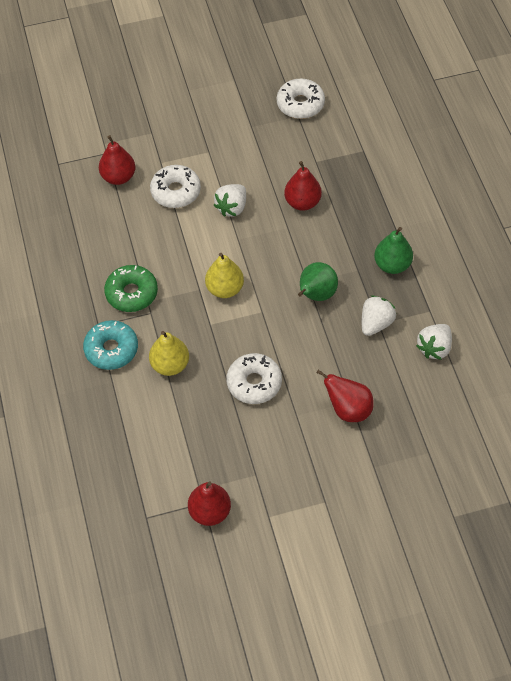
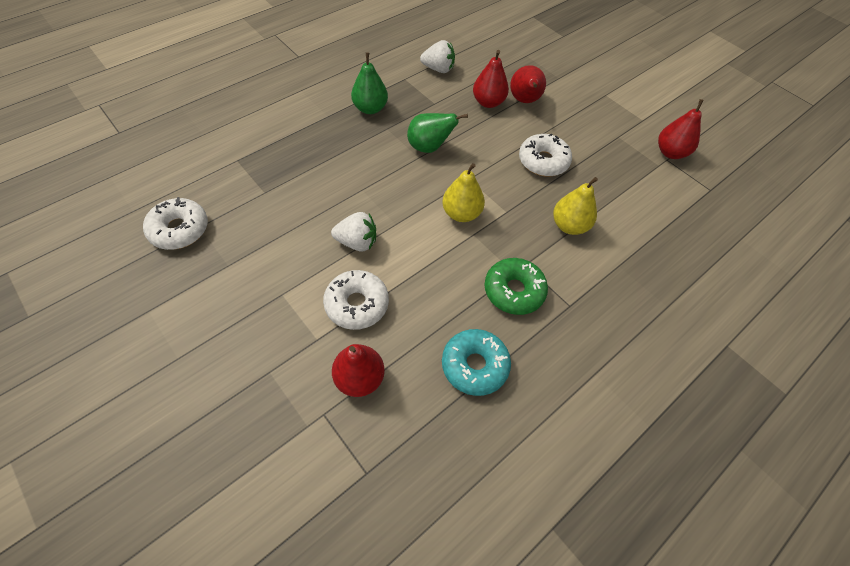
camera: 120 degrees left, 0 degrees up
(111, 349) = (588, 281): turquoise donut -> turquoise donut (474, 365)
(302, 202) = (325, 187): red pear -> red pear (488, 102)
(376, 323) = (436, 104): white strawberry -> none

